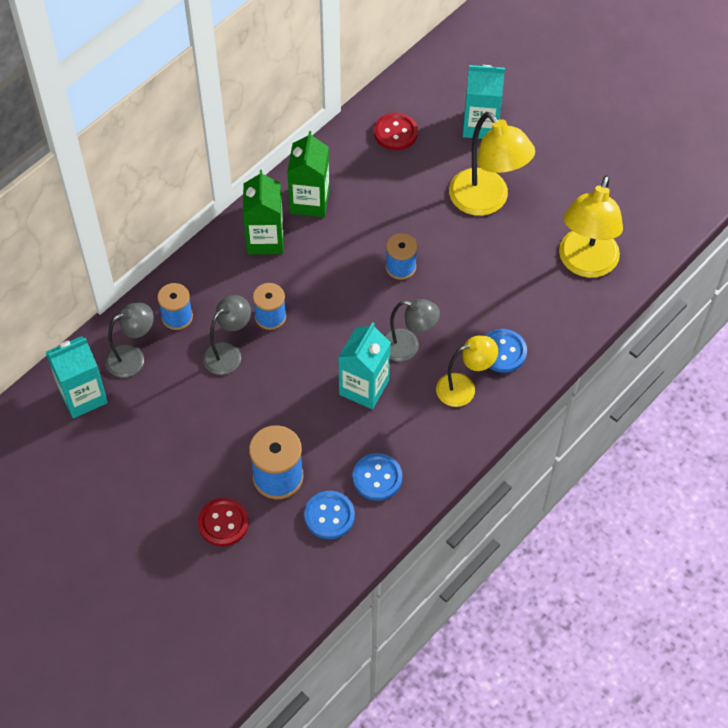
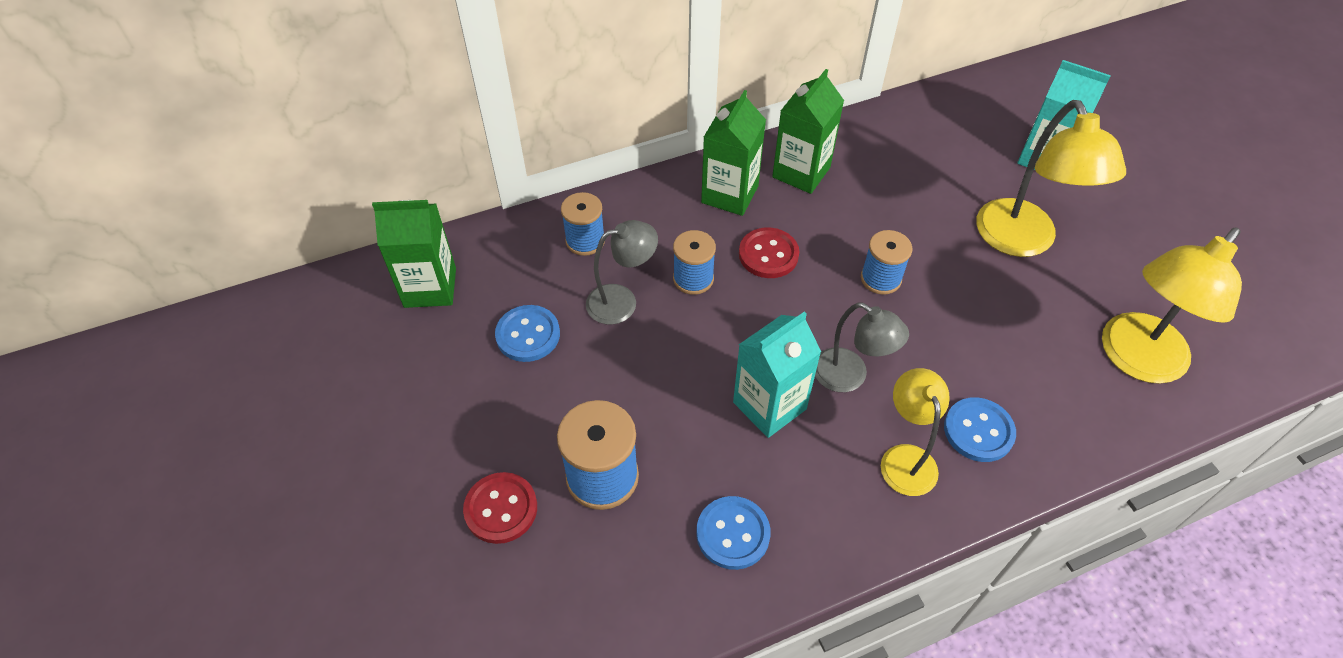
camera: 25 degrees right, 5 degrees down
(83, 396) = (430, 287): turquoise carton -> green carton
(133, 357) = (510, 266): grey lamp -> none
(329, 516) = (643, 560): blue button -> blue button (528, 335)
(395, 133) = (935, 135): red button -> red button (768, 254)
(464, 388) = (905, 458): yellow lamp -> yellow lamp turned 105 degrees counterclockwise

